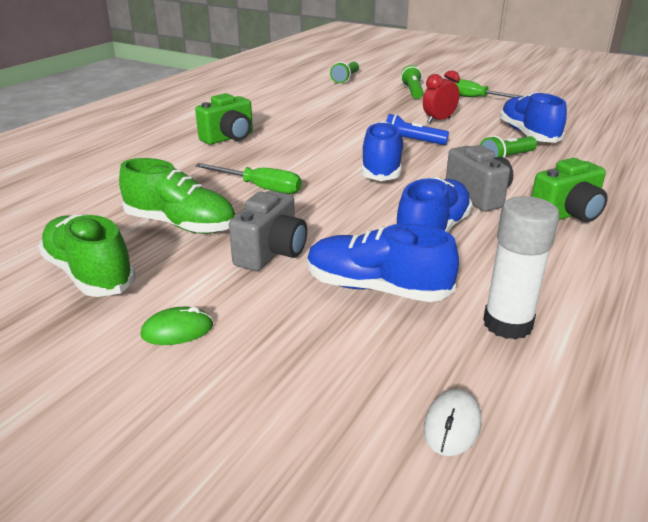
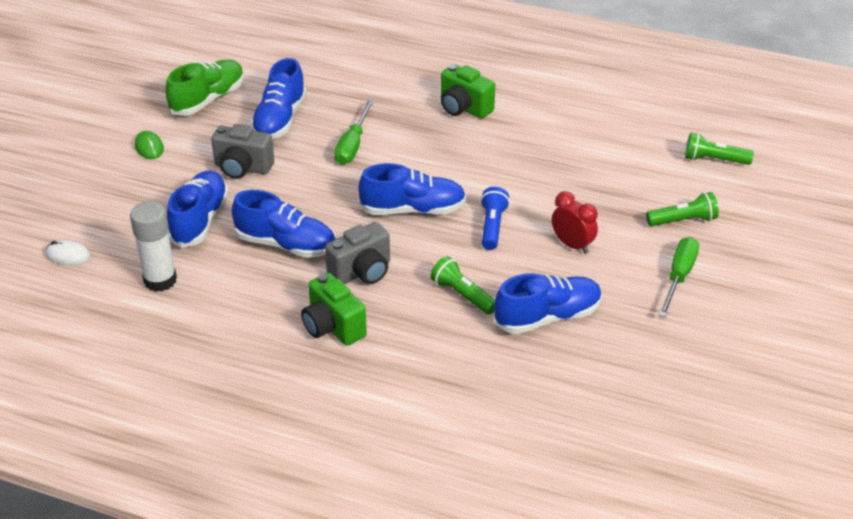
camera: 80 degrees right, 10 degrees up
(181, 225) = (280, 120): green shoe -> blue shoe

